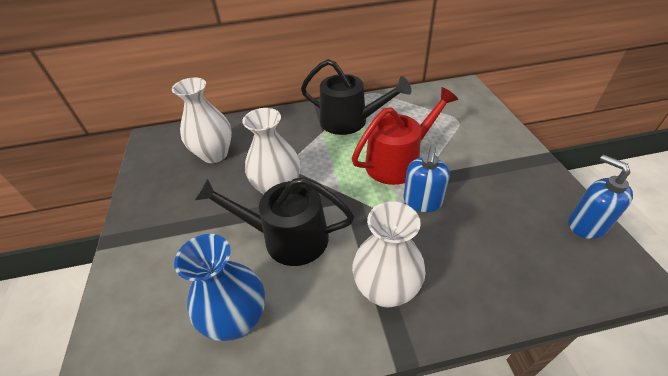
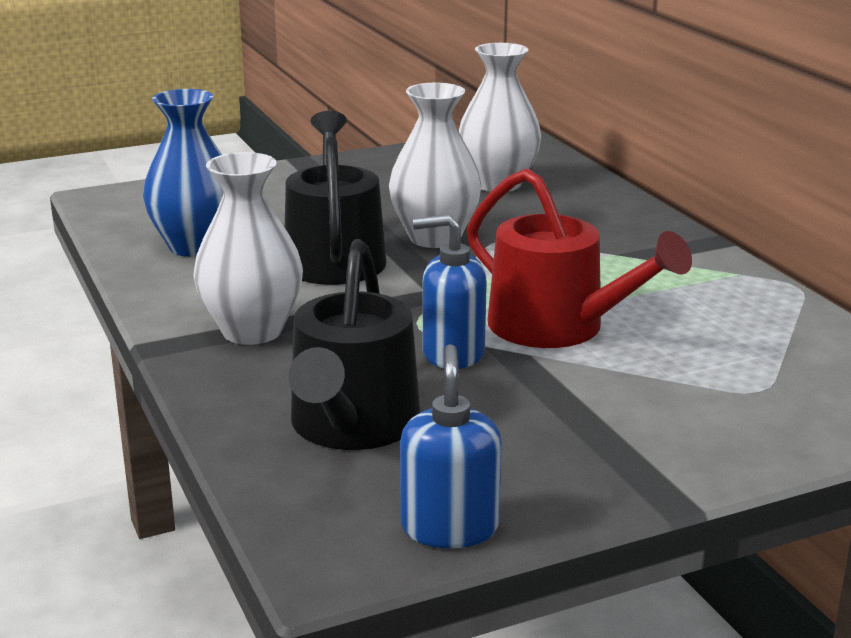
camera: 75 degrees right, 20 degrees down
(349, 121) = (665, 274): black watering can -> black watering can (352, 426)
(586, 225) = (449, 527): blue soap dispenser -> blue soap dispenser turned 45 degrees counterclockwise

